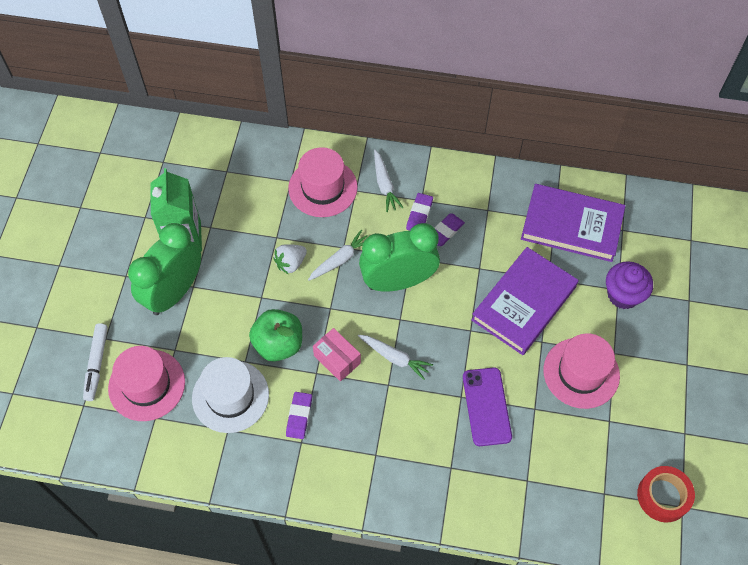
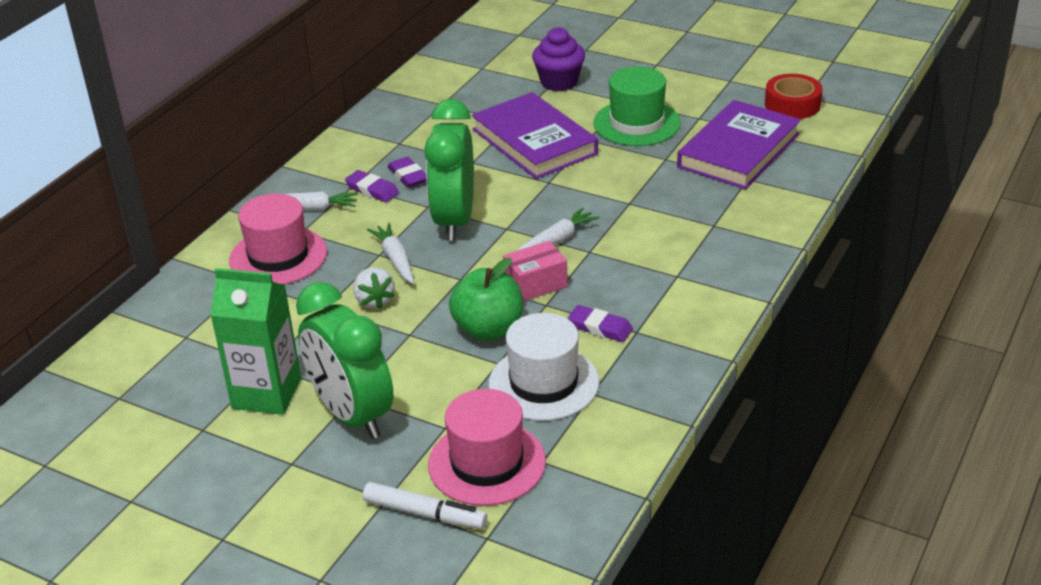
camera: 70 degrees left, 25 degrees down
(486, 406) = (649, 188): purple phone -> none
(571, 225) = (456, 95): purple book -> purple book (738, 150)
(581, 373) = (636, 123): pink hat -> green hat

